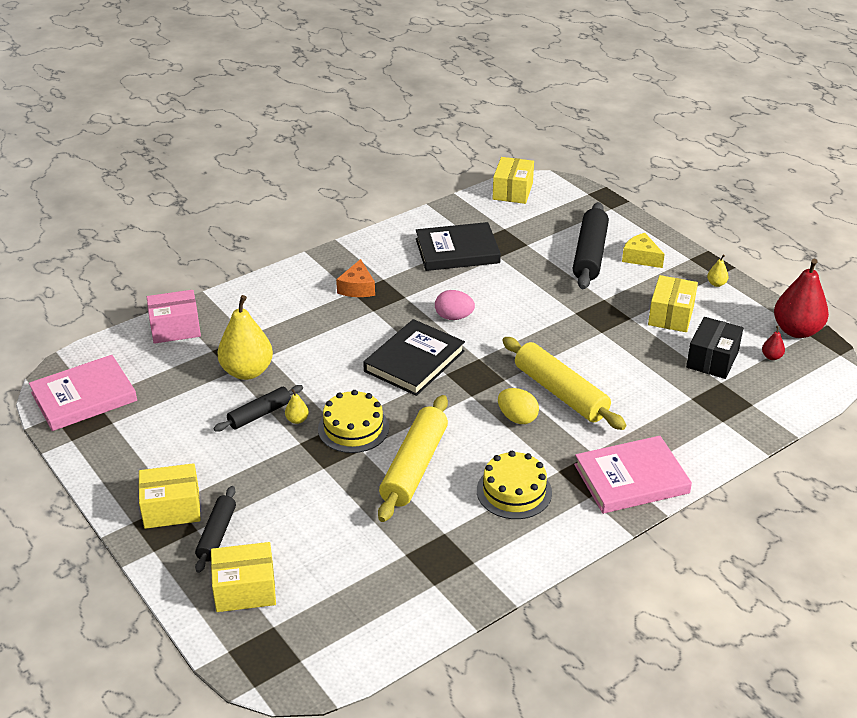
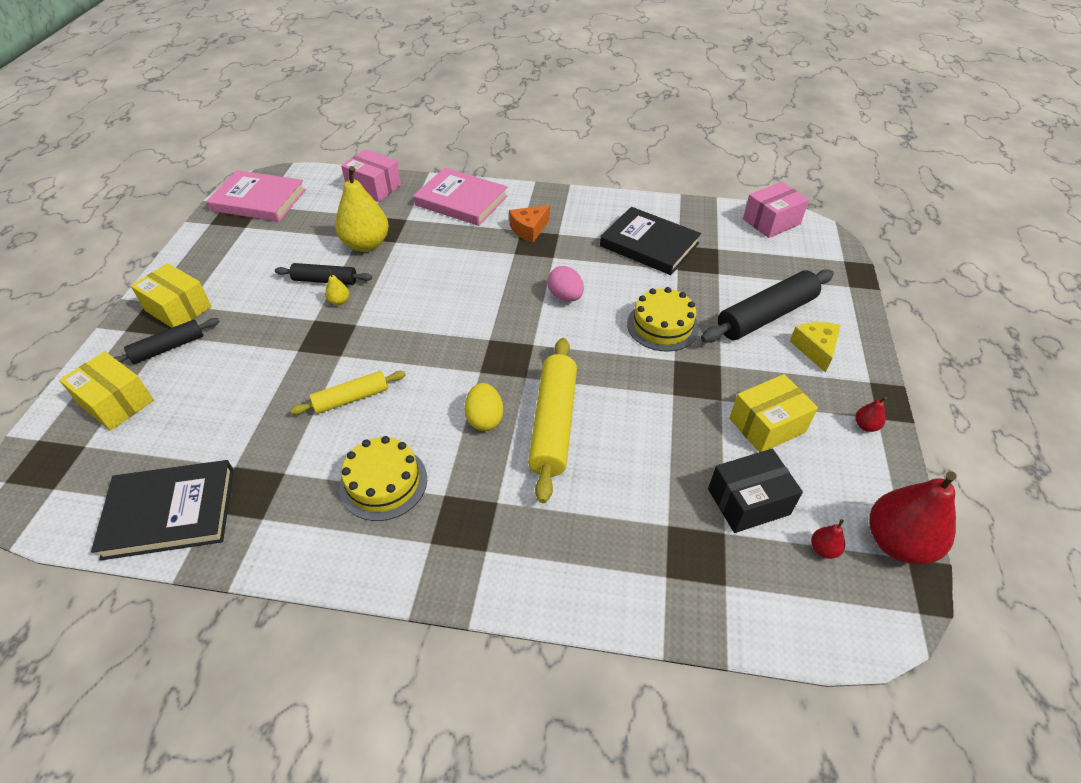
camera: 45 degrees right, 10 degrees up
(353, 428) = (361, 335): yellow cake -> yellow cake (662, 325)
(414, 361) = (482, 312): black book -> black book (170, 512)
(414, 466) = (351, 398): yellow rolling pin -> yellow rolling pin, size x0.59
(512, 191) = (771, 222): yellow box -> pink box
(631, 479) = (491, 558): pink book -> pink book (461, 201)
(716, 284) = (865, 426): yellow pear -> red pear

